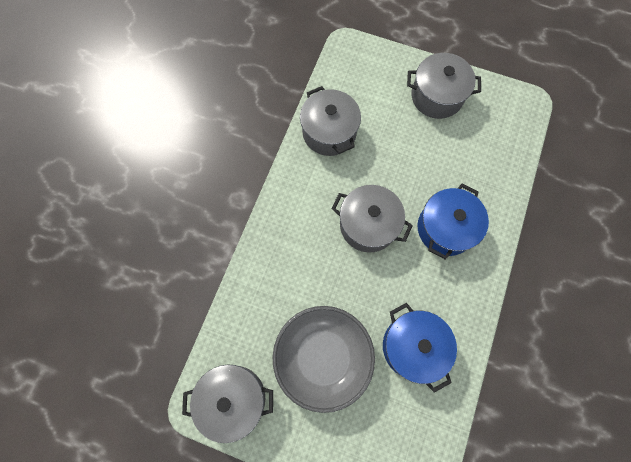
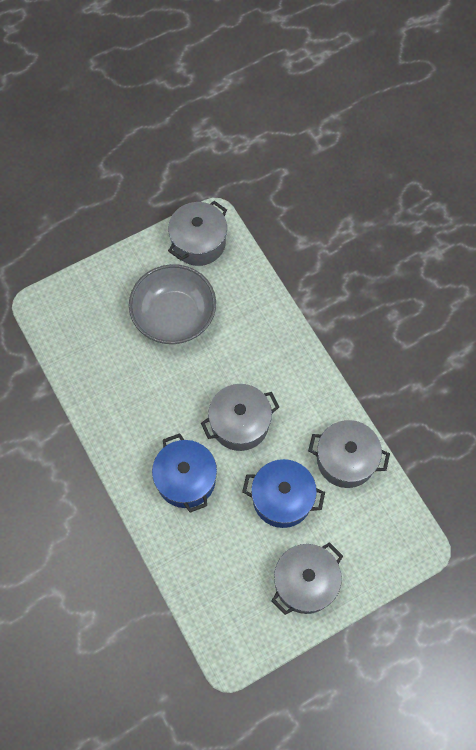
camera: 130 degrees right, 5 degrees down
(413, 346) = (126, 379): blue pot -> blue pot (282, 499)

